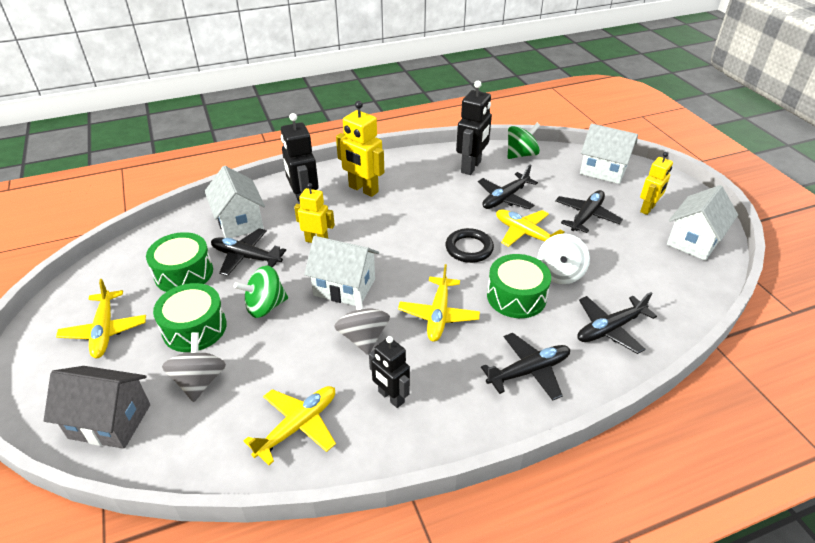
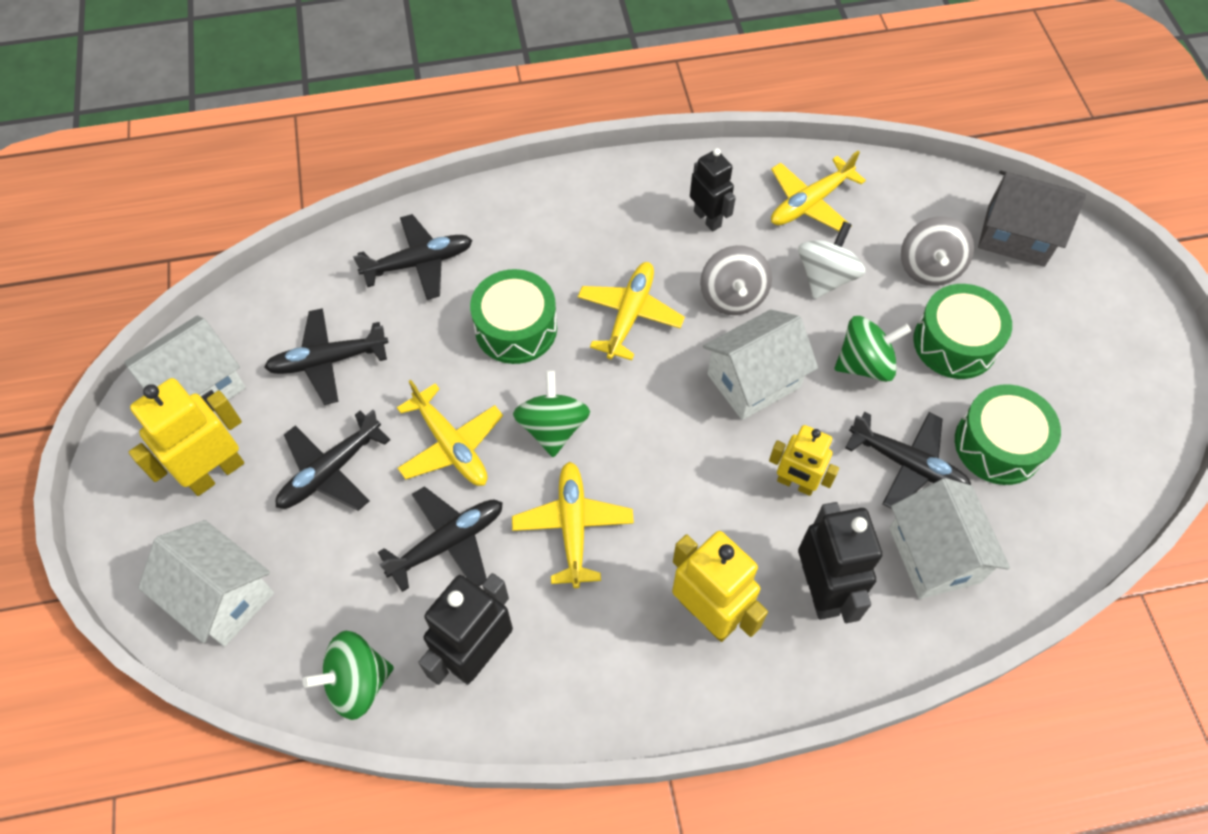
camera: 170 degrees left, 20 degrees up
(105, 330) = (1075, 357): yellow plane -> yellow plane (573, 527)
(344, 287) = (753, 380): white house -> white house turned 60 degrees counterclockwise
(469, 248) = (553, 427): black ring -> green spinning top
(528, 371) = (544, 225): black plane -> black plane (328, 361)
(560, 273) = (437, 358): white spinning top -> white spinning top (825, 277)
(648, 209) = (215, 472): yellow robot -> yellow robot, size x1.52

